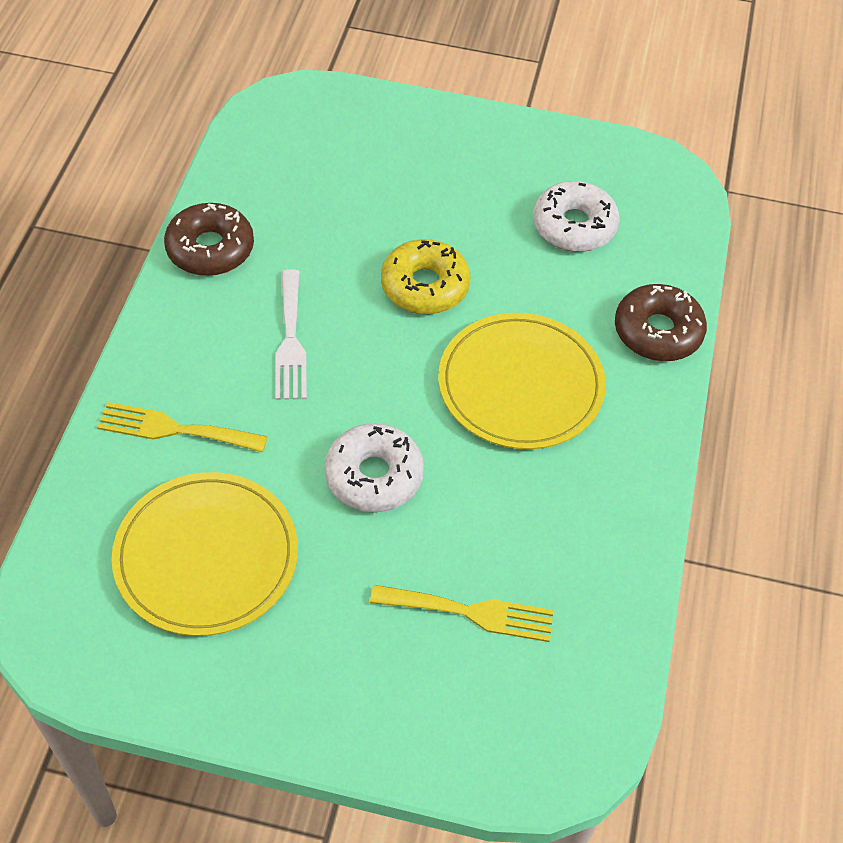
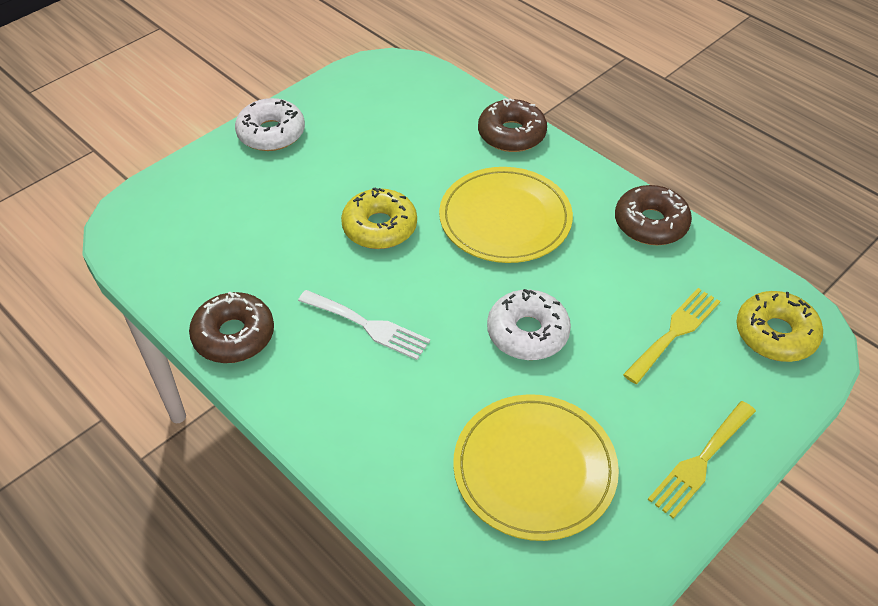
camera: 55 degrees left, 5 degrees down
(174, 429) = (398, 438): yellow fork -> yellow fork (700, 462)
(541, 718) = (775, 334): none -> yellow donut
(574, 226) = (392, 129): white donut -> white donut (271, 133)
(622, 525) = (650, 223): none -> brown donut

